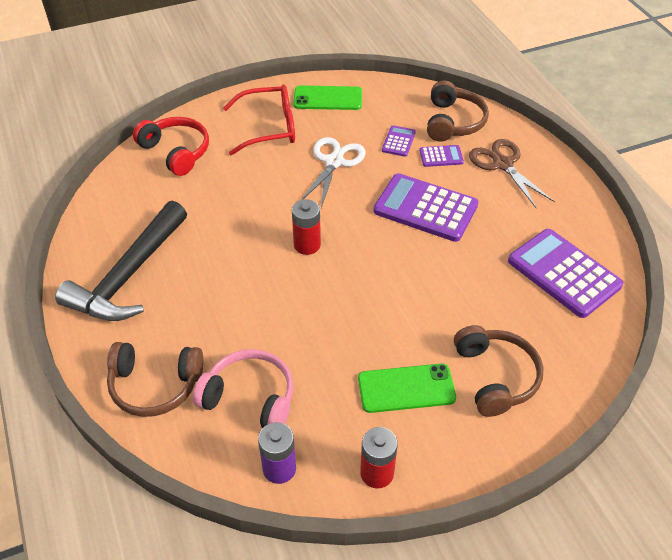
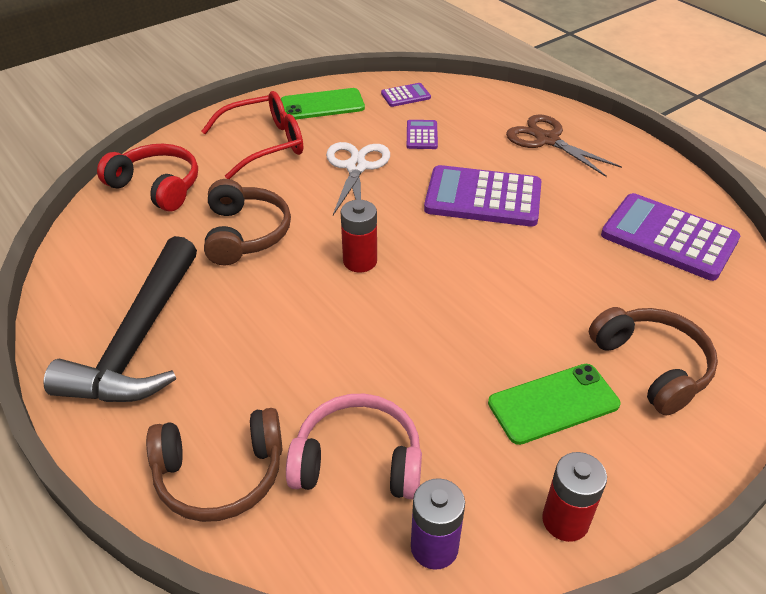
camera: 15 degrees left, 5 degrees down
(441, 156) = (476, 143): purple calculator -> purple calculator (405, 96)
(453, 122) = (473, 107): brown headphones -> brown headphones (245, 233)

